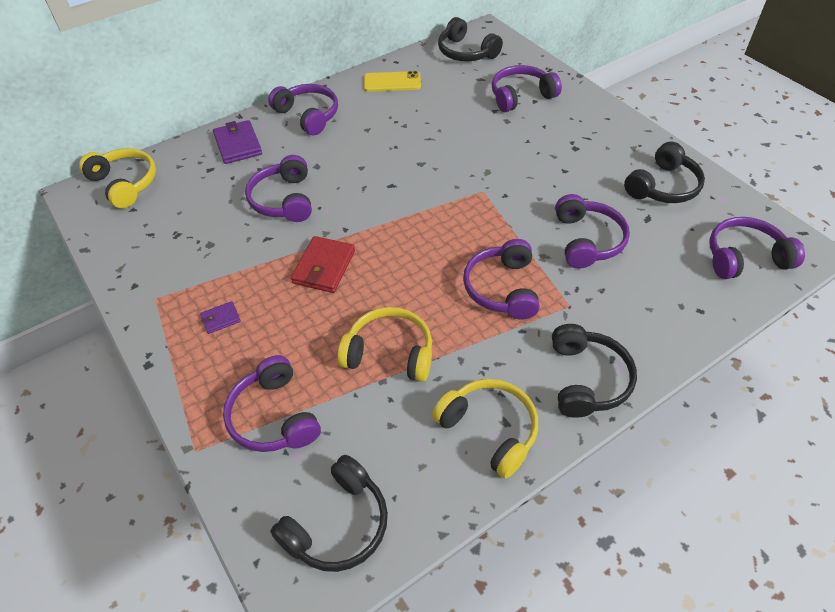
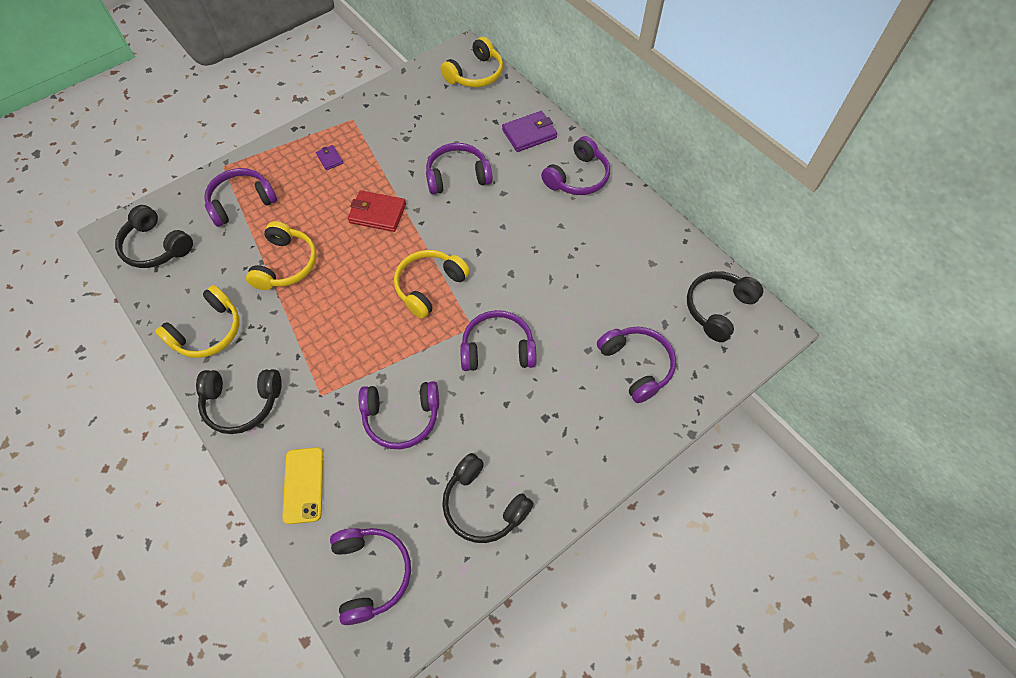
camera: 85 degrees right, 10 degrees up
(392, 82) = (644, 240): yellow phone -> yellow phone (303, 485)
(432, 221) = (429, 286): none -> yellow headphones
(502, 288) = (345, 342): purple headphones -> purple headphones (497, 349)

